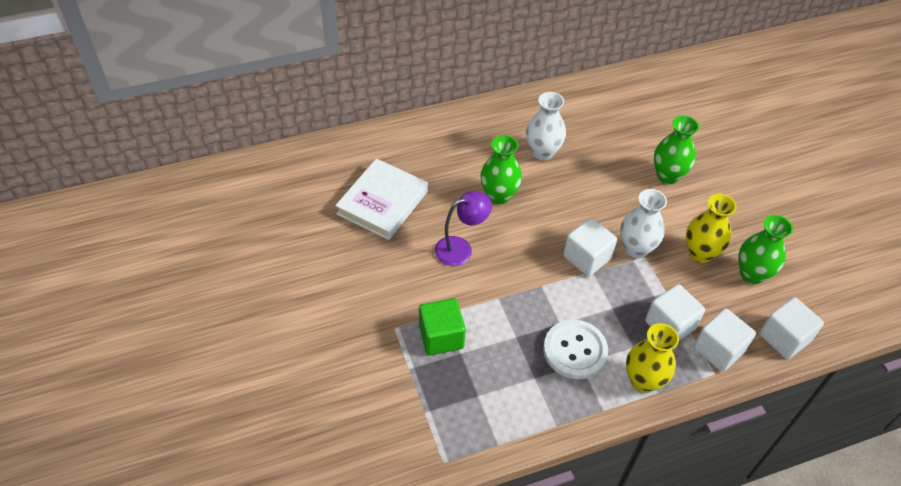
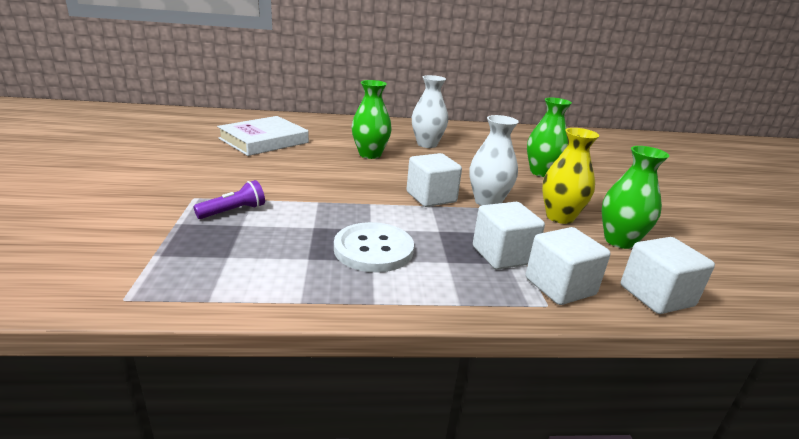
camera: 15 degrees right, 25 degrees down
(441, 337) = (233, 211): green cube -> purple flashlight
(461, 248) = (308, 171): purple lamp -> none
(643, 381) = (444, 290): yellow vase -> none

